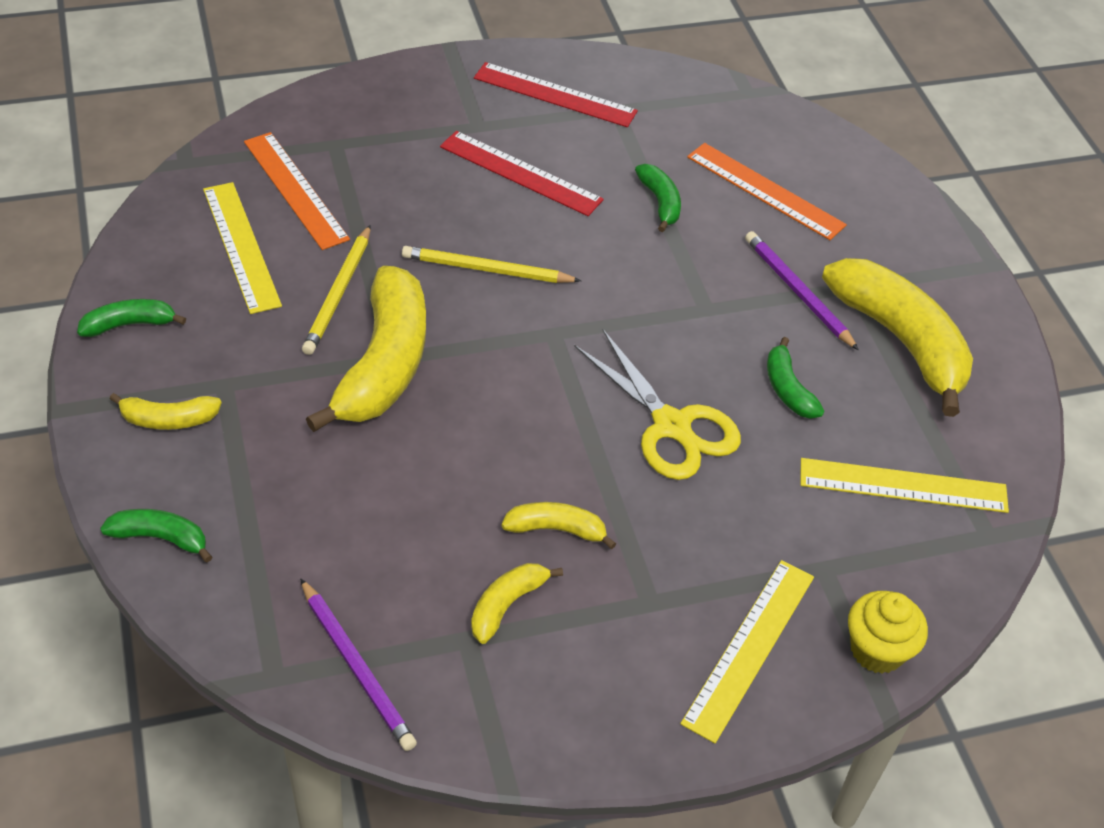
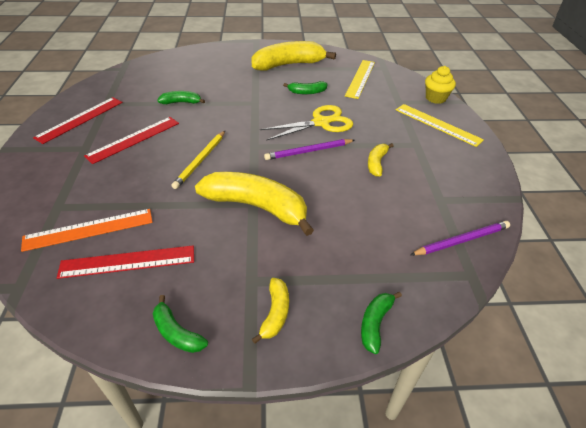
camera: 75 degrees left, 5 degrees down
(130, 324) = (177, 332): green banana -> green banana turned 45 degrees counterclockwise
(241, 246) = (128, 262): yellow ruler -> red ruler
(339, 293) = (193, 219): yellow pencil -> none
(507, 605) = (420, 184): yellow banana -> none
(765, 191) = (189, 76): orange ruler -> none
(797, 292) = (254, 80): purple pencil -> purple pencil (308, 151)

